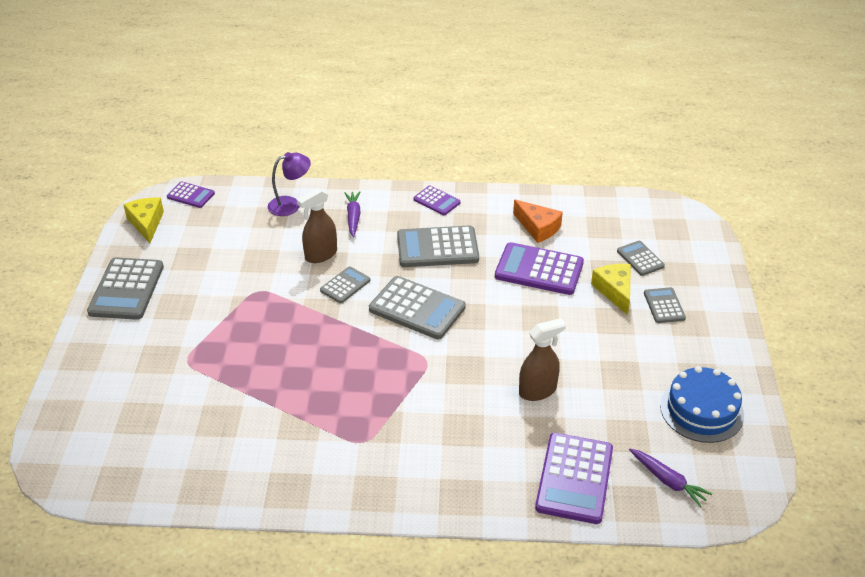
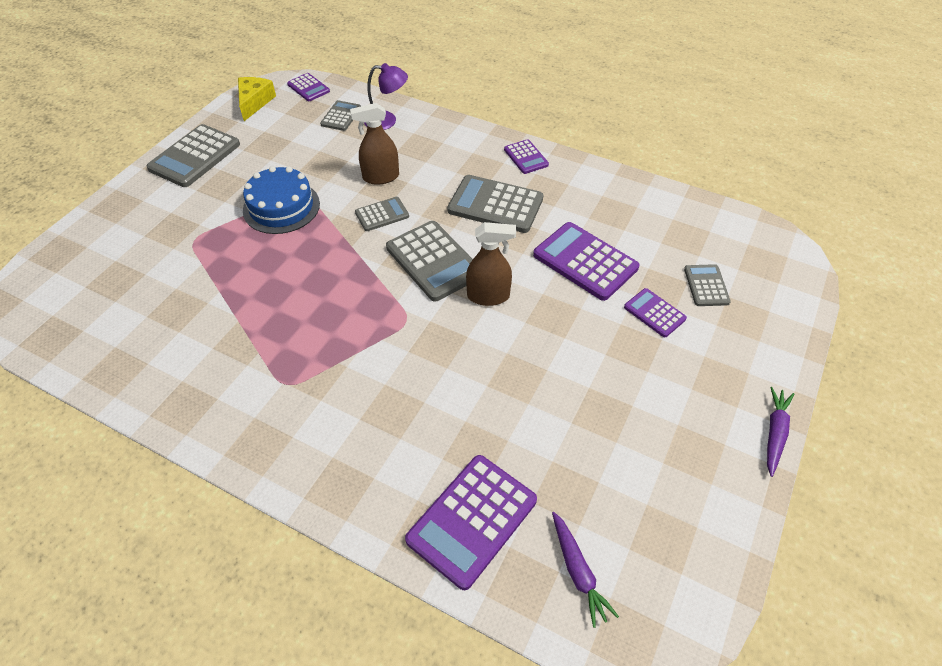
camera: 25 degrees right, 10 degrees up
(353, 217) = (436, 149): purple carrot -> purple carrot (774, 433)
(537, 391) = (498, 397): brown spray bottle -> brown spray bottle (488, 296)
(538, 228) = (612, 216): orange cheese -> none
(614, 291) = (654, 313): yellow cheese -> purple calculator
(664, 306) = (702, 350): grey calculator -> grey calculator (341, 116)
(701, 410) = (673, 497): blue cake -> blue cake (281, 207)

